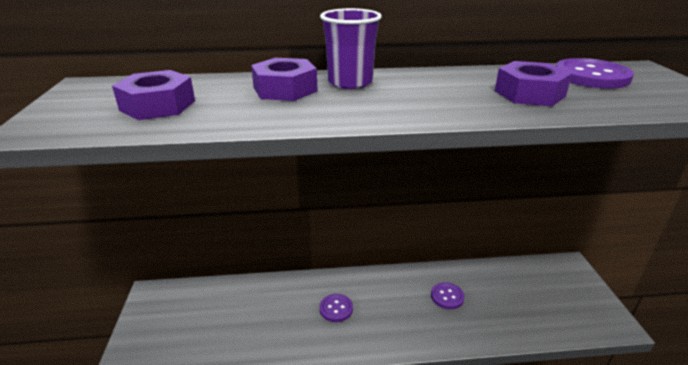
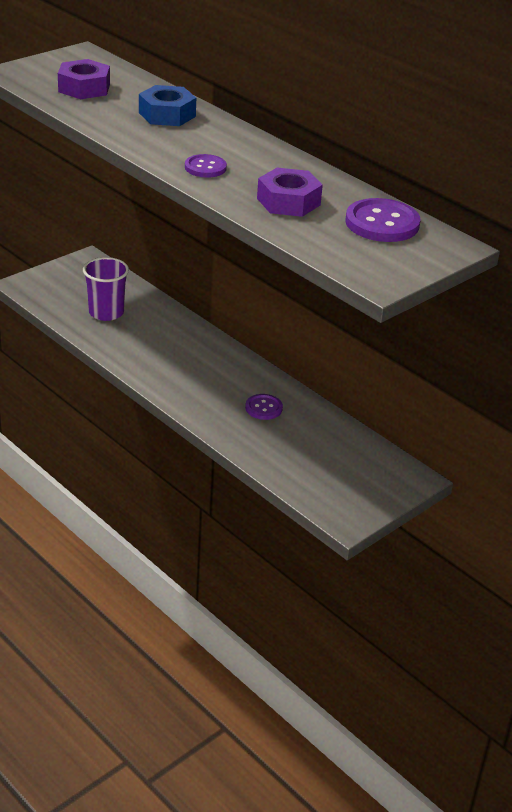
camera: 50 degrees right, 5 degrees up
(285, 89) = (167, 114): purple nut -> blue nut
(336, 308) = (176, 353): purple button -> purple button (205, 168)
(350, 82) = (215, 132): purple cup -> purple cup (106, 312)

